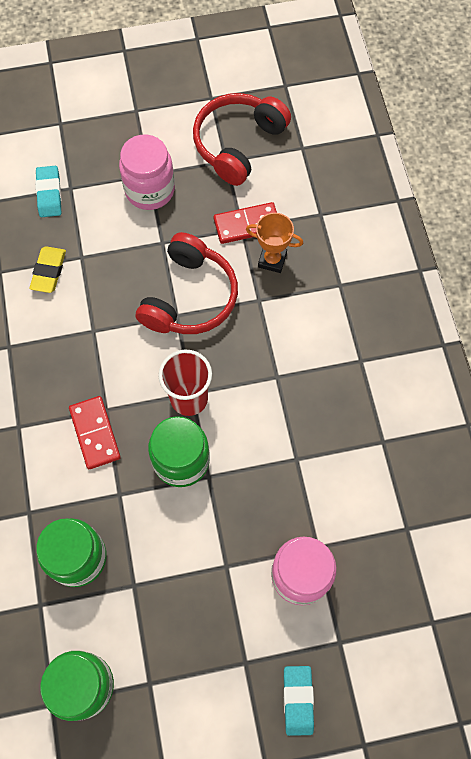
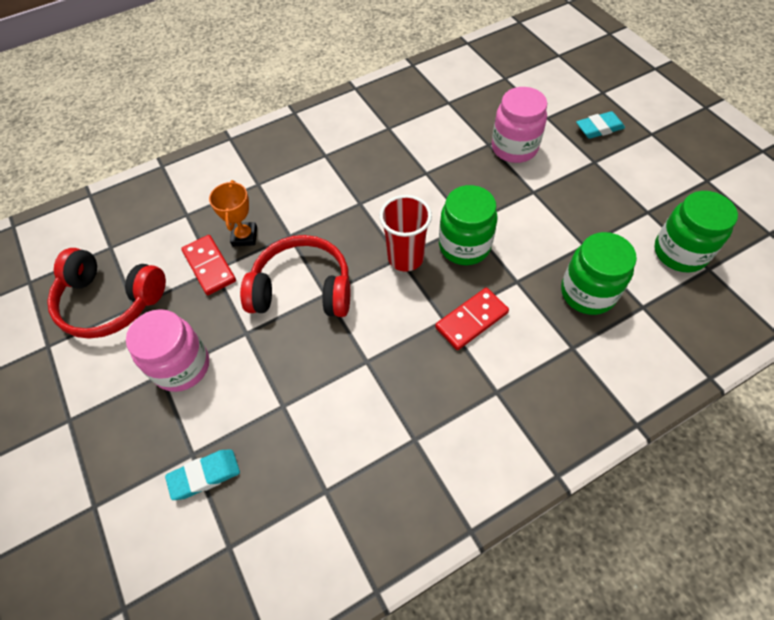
camera: 105 degrees left, 10 degrees down
(49, 271) = (310, 433): yellow eraser -> none

